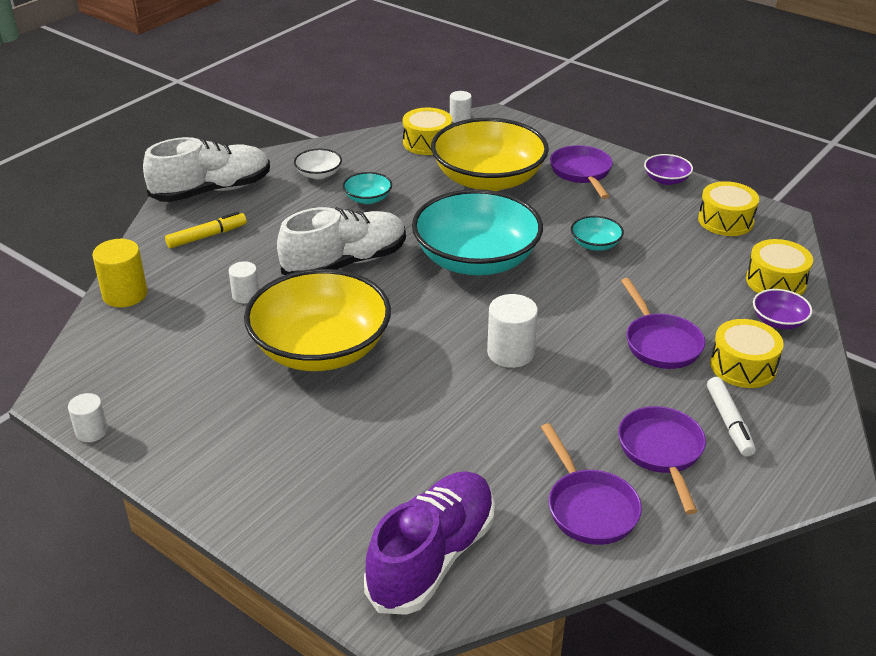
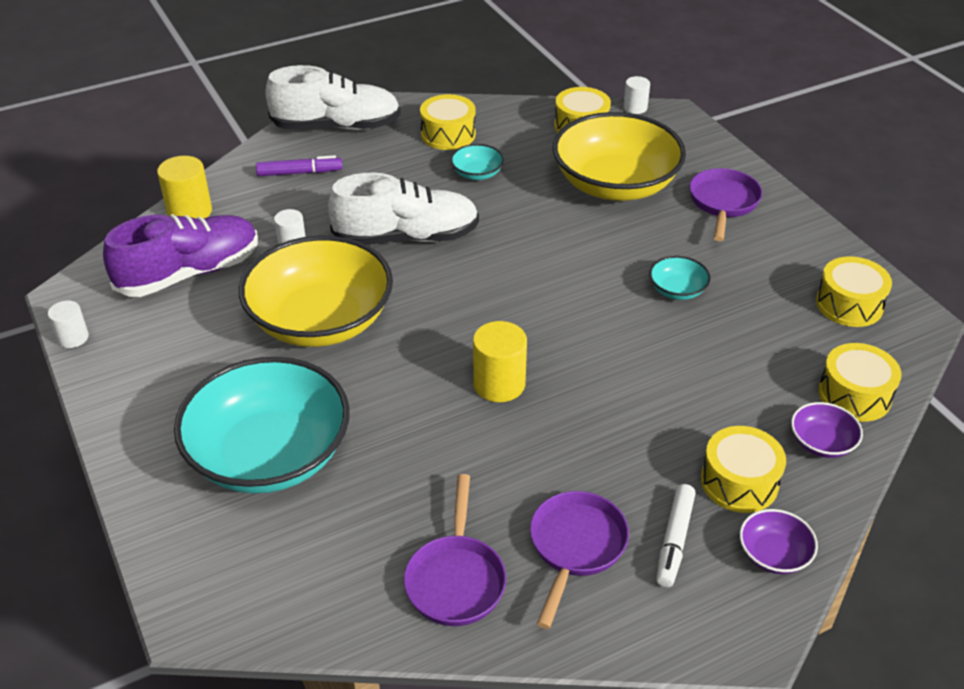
camera: 25 degrees right, 5 degrees up
(207, 236) = (300, 173): yellow marker -> purple marker
(318, 174) = (448, 134): white bowl -> yellow drum
(432, 557) = (270, 571): purple shoe -> purple shoe (189, 273)
(476, 259) = (538, 271): turquoise bowl -> turquoise bowl (269, 455)
(510, 353) = (499, 384): white cylinder -> yellow cylinder
(660, 343) = (665, 424): purple pan -> none
(666, 180) = (815, 236): purple bowl -> purple bowl (774, 554)

